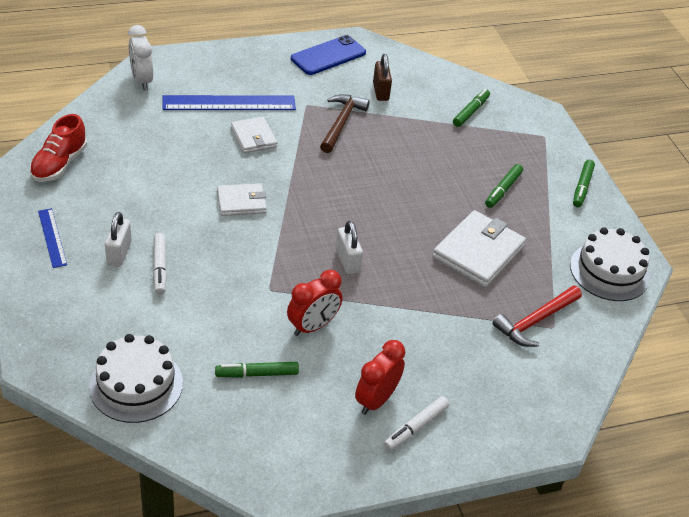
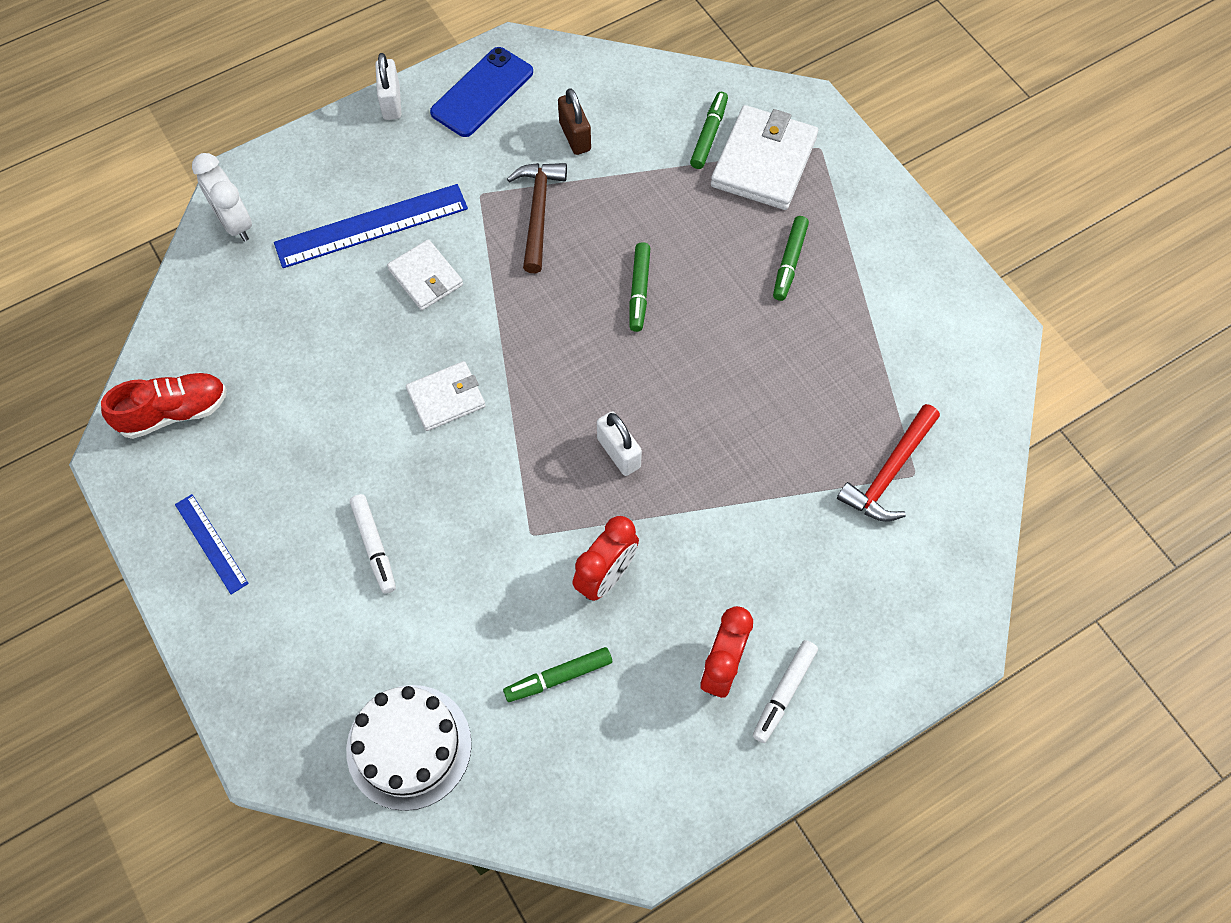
camera: 10 degrees left, 20 degrees up
(59, 164) = (174, 412): red shoe -> red shoe turned 120 degrees counterclockwise
(119, 253) = (311, 540): white padlock -> white padlock (391, 102)
(478, 252) = (785, 381): white wallet -> white wallet (764, 162)
(582, 187) = (893, 224): green marker -> green marker (639, 291)
(609, 271) = (963, 358): white cake -> none

